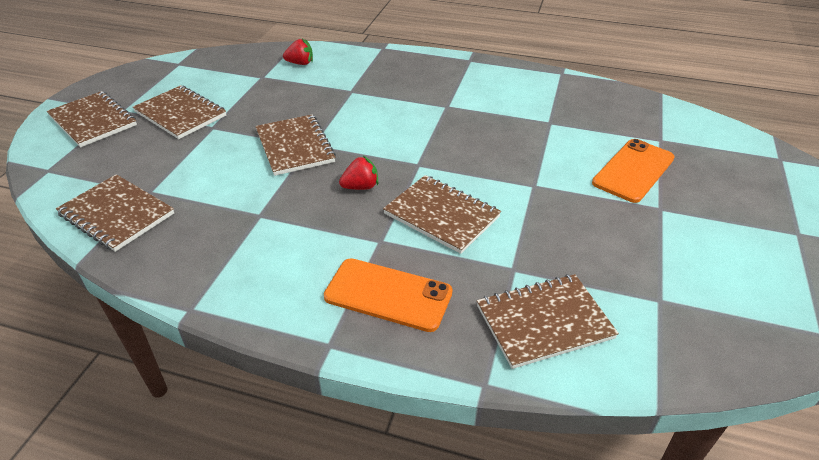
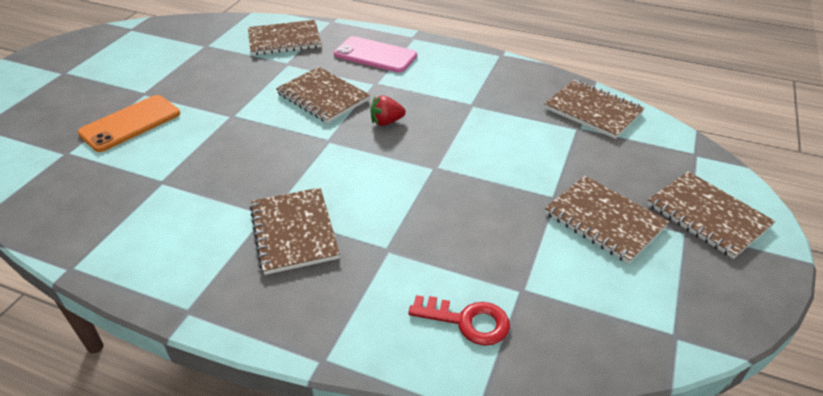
camera: 175 degrees left, 0 degrees up
(295, 146) = (452, 166): brown notebook -> brown notebook (294, 232)
(300, 63) = (467, 321): red strawberry -> red key
(388, 295) = (375, 55): orange phone -> pink phone

